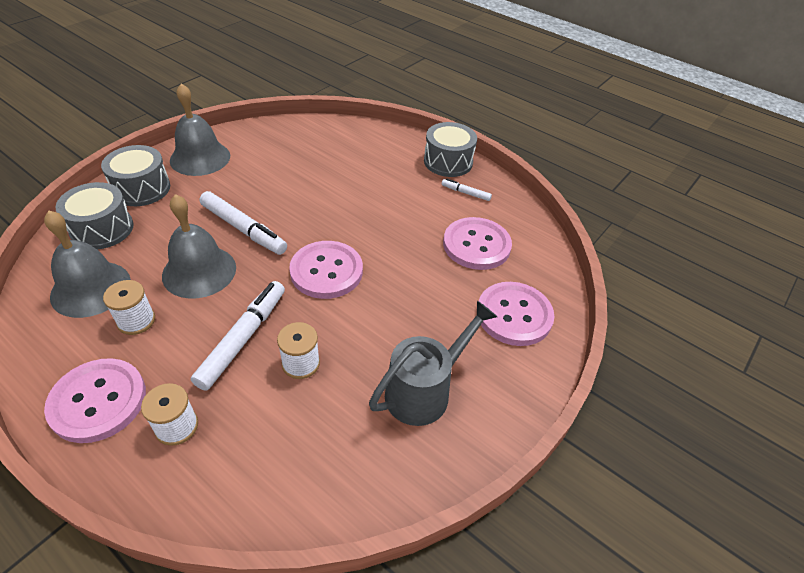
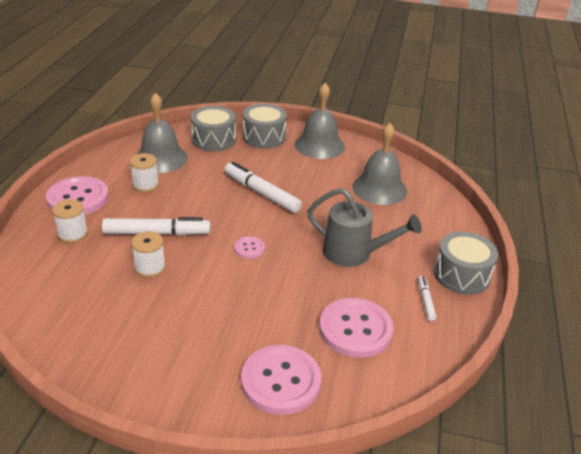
camera: 65 degrees right, 10 degrees down
(199, 271) = (205, 191): grey bell -> grey bell (379, 188)
(243, 229) = (261, 193): white marker -> white marker turned 120 degrees clockwise
(326, 271) = (249, 248): pink button -> pink button, size x0.48
(425, 390) = (159, 343): grey watering can -> grey watering can (354, 253)

